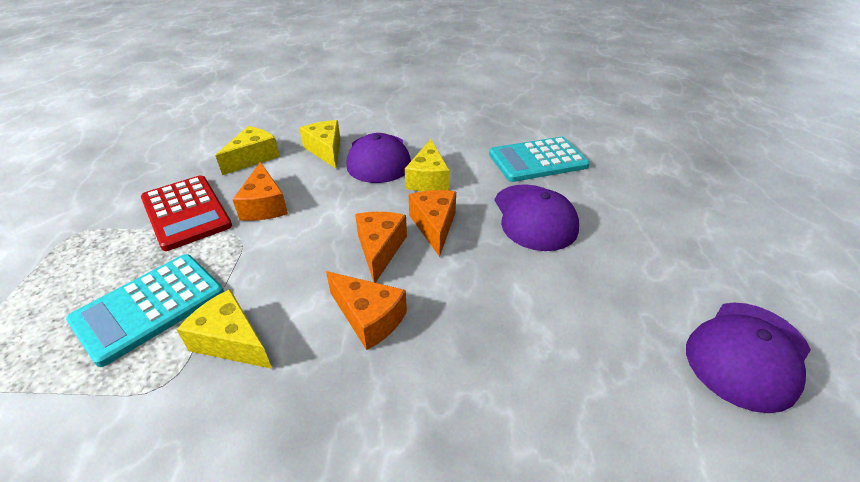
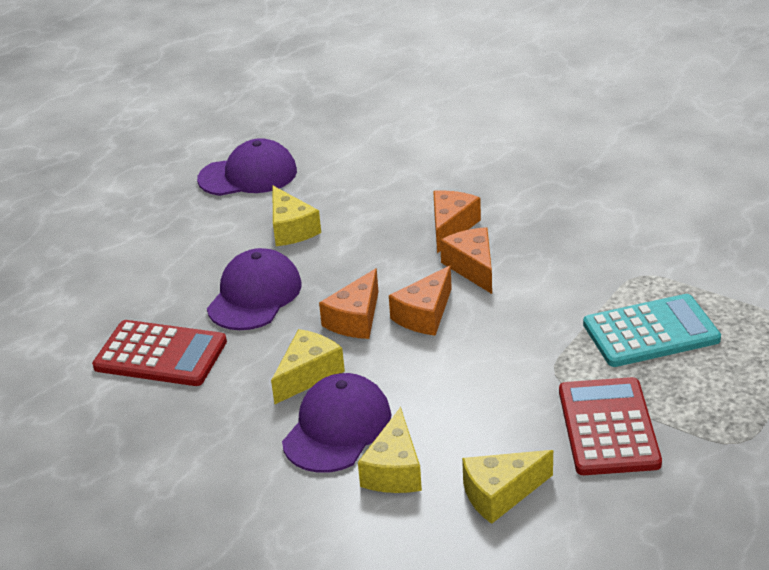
camera: 145 degrees left, 5 degrees down
(231, 341) = (585, 285): yellow cheese -> yellow cheese (291, 229)
(264, 205) = (514, 405): orange cheese -> orange cheese (451, 227)
(537, 160) = (160, 354): turquoise calculator -> red calculator

